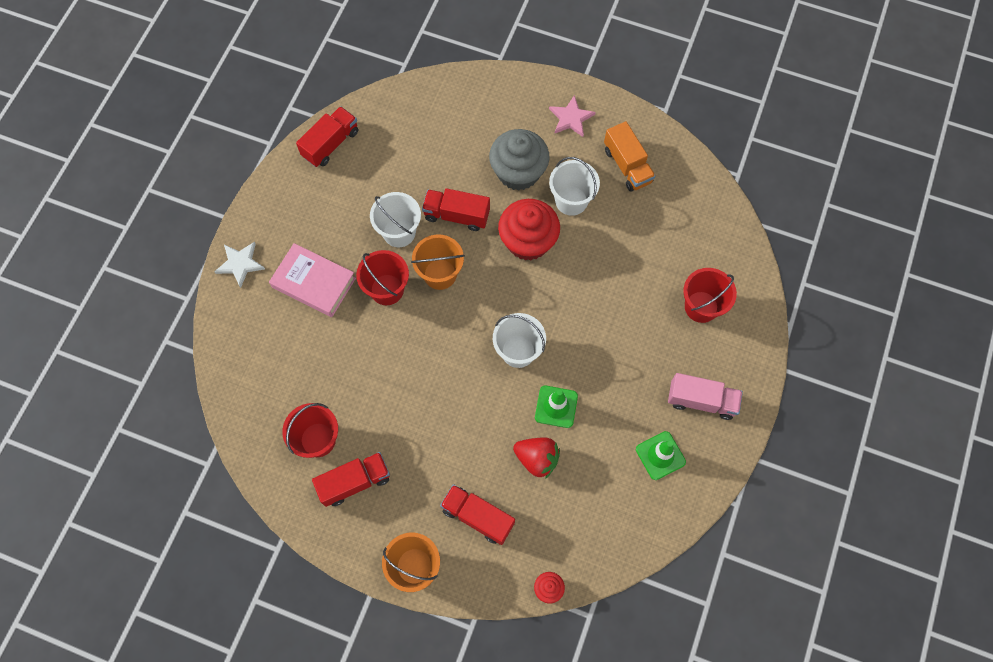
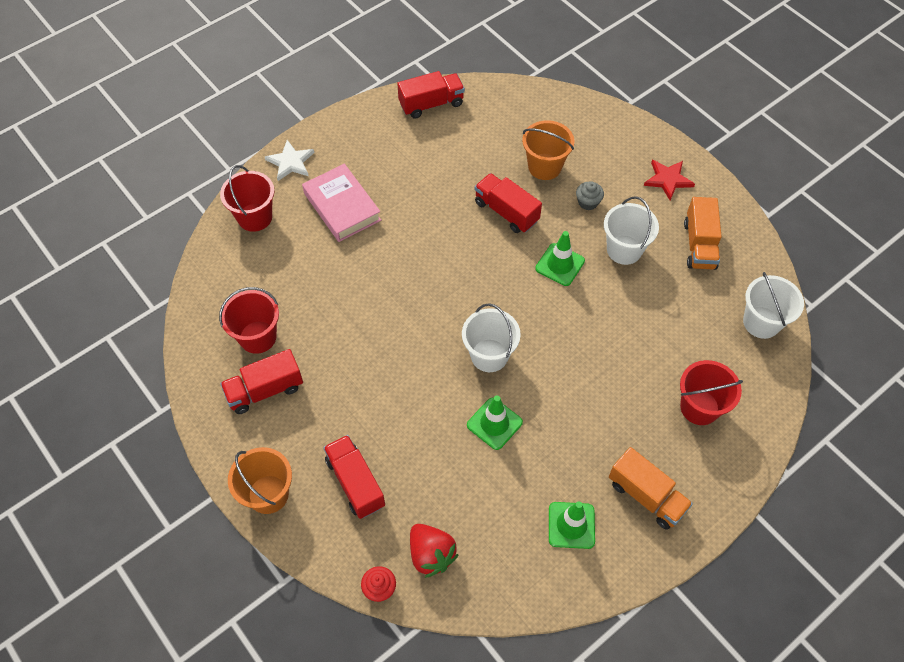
camera: 30 degrees right, 10 degrees down
(355, 482) = (265, 390): red truck -> red truck turned 150 degrees clockwise
(387, 289) = (402, 243): red bucket -> red bucket (255, 217)
(399, 232) = (444, 201): white bucket -> white bucket (761, 322)
(440, 274) = (459, 253): orange bucket -> orange bucket (544, 167)
(518, 172) = (588, 202): grey cupcake -> grey cupcake, size x0.44
(528, 241) = (560, 265): red cupcake -> green traffic cone
(537, 459) = (445, 461): red strawberry -> red strawberry (431, 554)
(571, 118) = (668, 179): pink star -> red star
(701, 401) = (646, 496): pink truck -> orange truck

